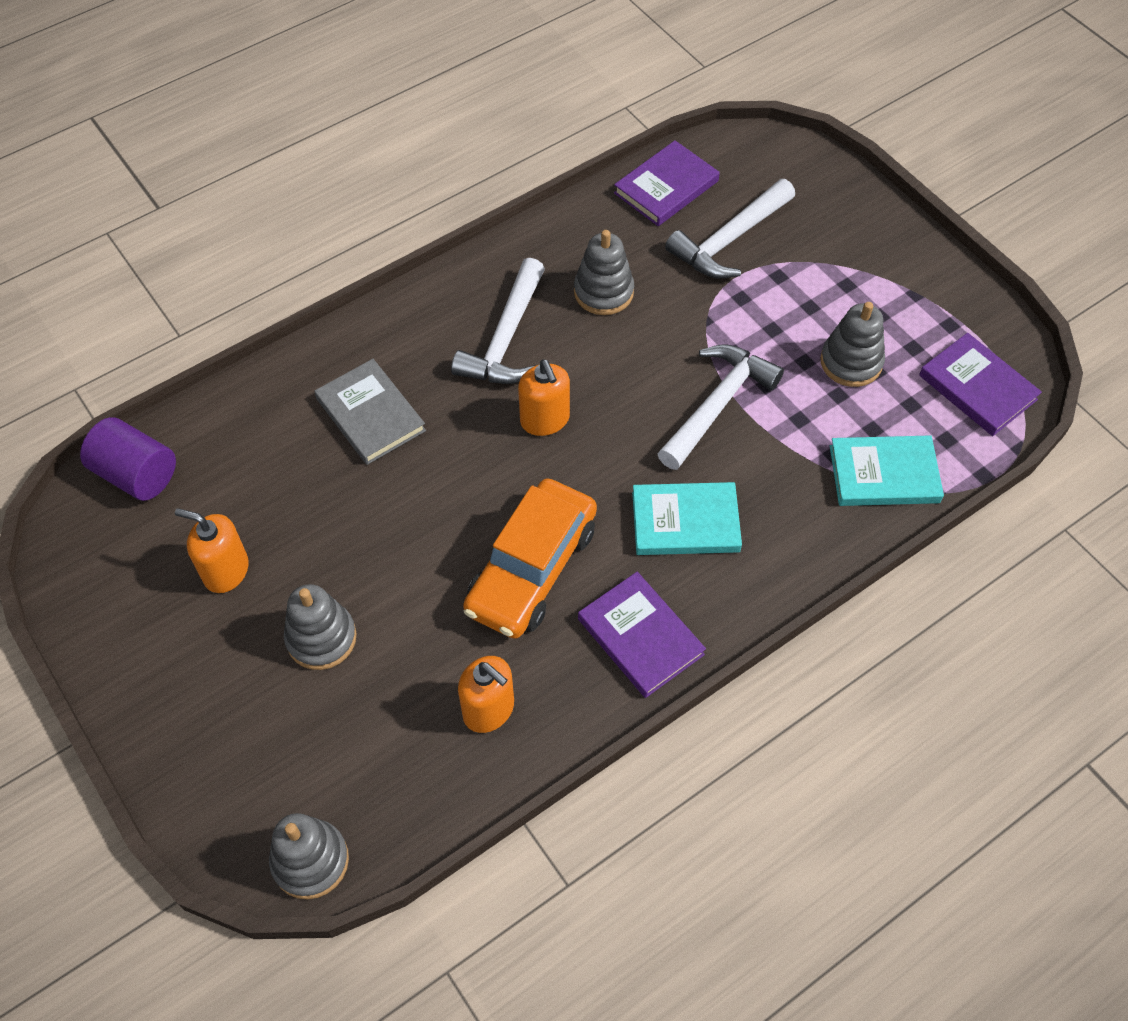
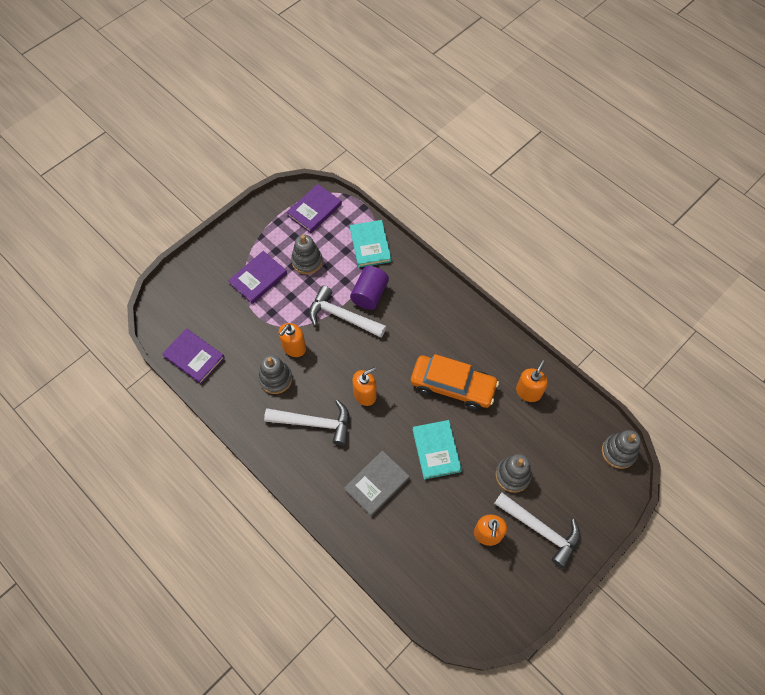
camera: 100 degrees left, 5 degrees up
(136, 474) = (439, 604): purple cylinder -> purple cylinder (369, 294)
(640, 636) = (476, 334): purple book -> purple book (258, 278)
(661, 324) = (294, 347): none -> orange soap dispenser
(685, 522) = (412, 323): turquoise book -> turquoise book (436, 450)
(729, 240) = (231, 321): white hammer -> white hammer (540, 530)

